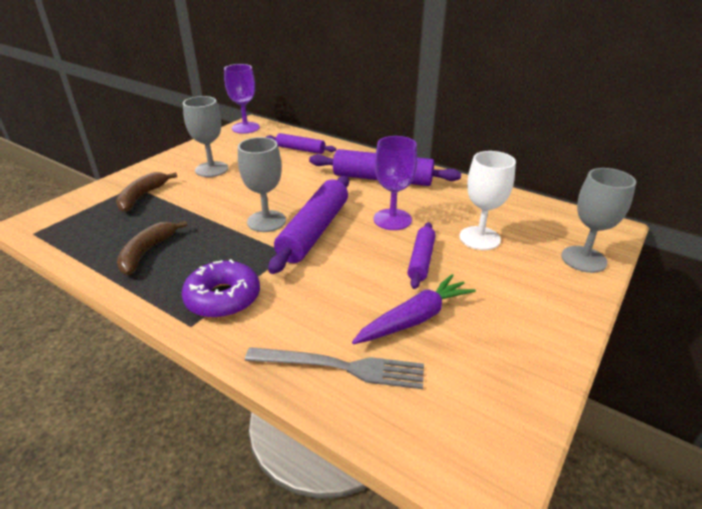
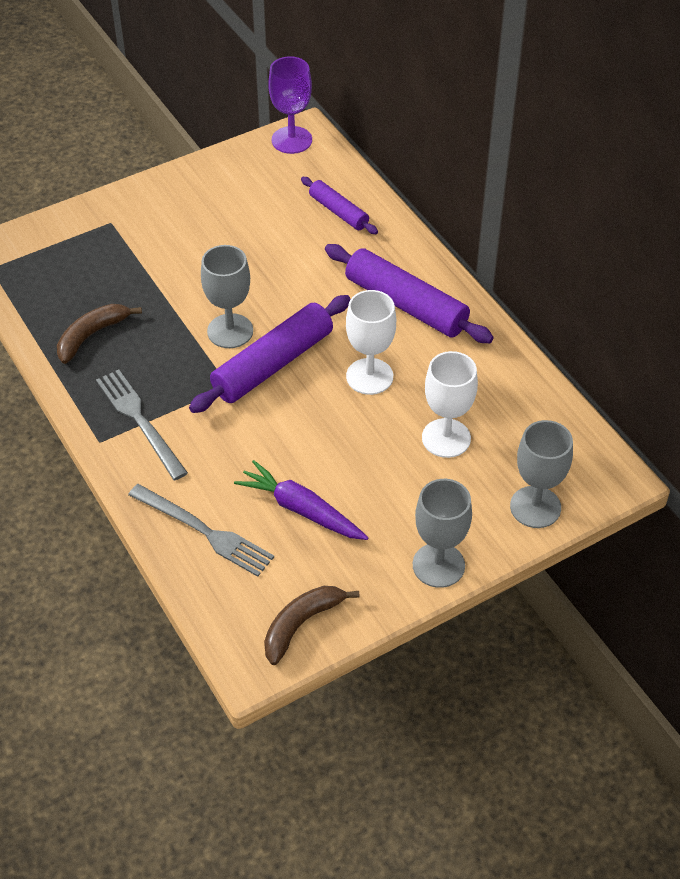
camera: 25 degrees right, 15 degrees up
(142, 197) = (114, 244): brown banana -> brown banana (301, 624)
(211, 169) = (210, 218): grey goblet -> grey goblet (438, 565)
(223, 298) = (140, 421): purple donut -> grey fork
(392, 219) = (369, 376): purple goblet -> white goblet
(415, 318) = (301, 509): purple carrot -> purple carrot turned 135 degrees counterclockwise
(421, 260) = (358, 444): purple rolling pin -> none

